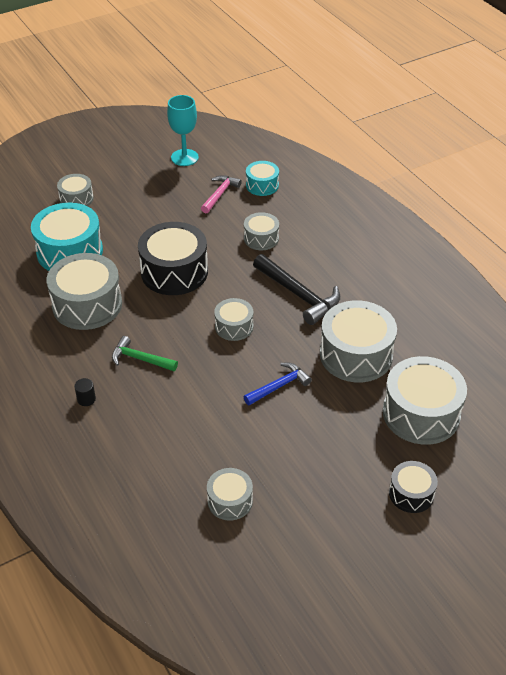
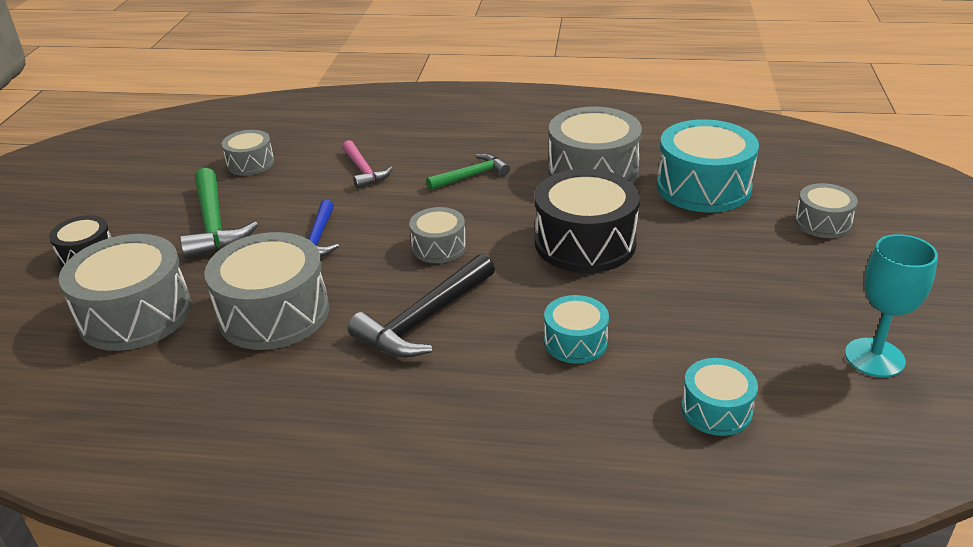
camera: 130 degrees right, 10 degrees down
(86, 399) = (460, 136): black cylinder -> none
(220, 194) = (729, 350): pink hammer -> pink hammer (364, 171)
(261, 238) = (575, 342): grey drum -> turquoise drum
(299, 295) = (424, 320): black hammer -> black hammer turned 45 degrees counterclockwise
(317, 452) = (214, 225): none -> green hammer

